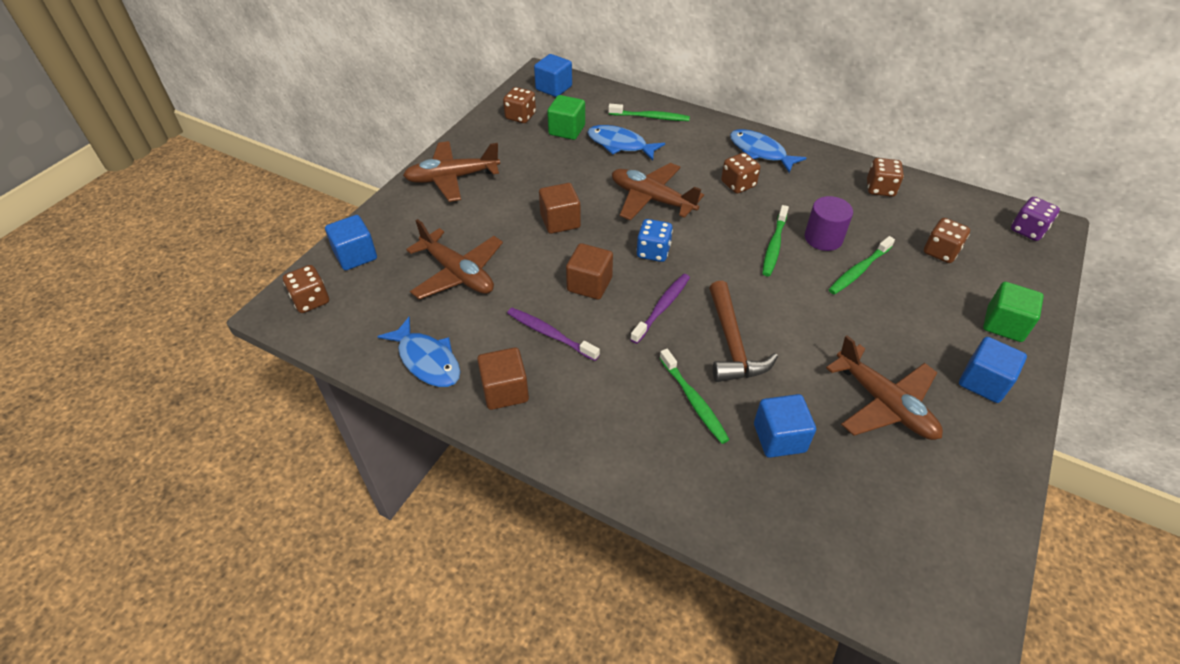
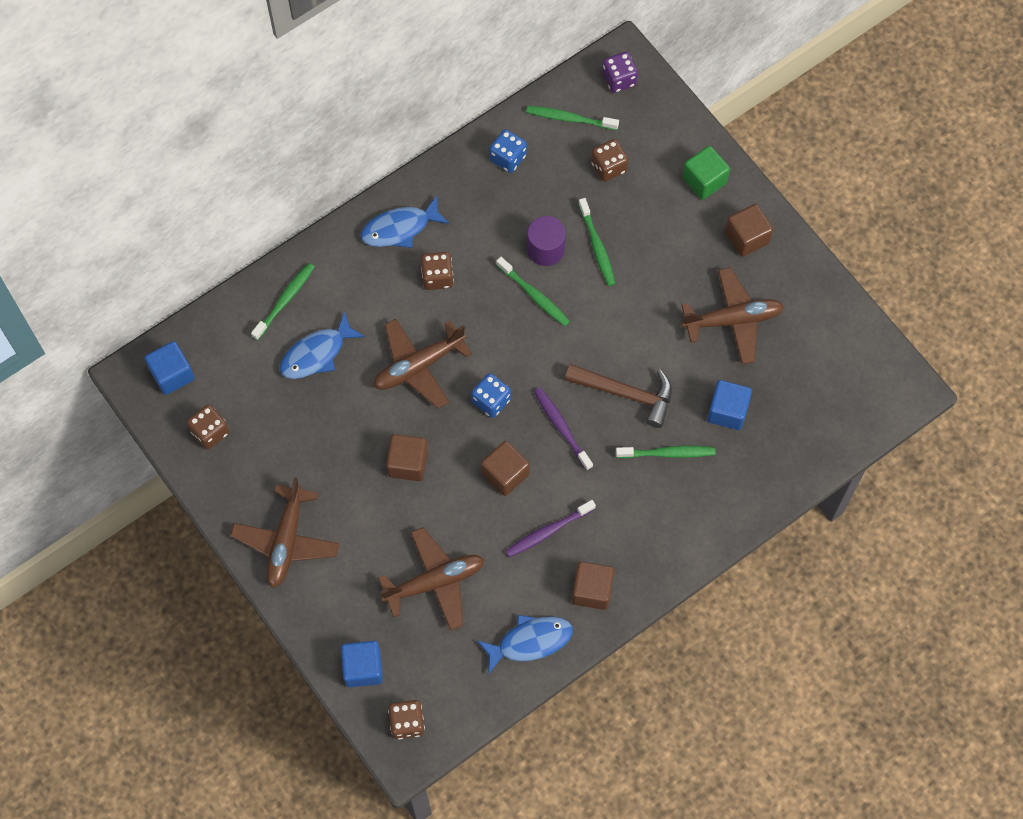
camera: 65 degrees left, 20 degrees up
(567, 130) = (262, 395): green cube -> none
(880, 189) = (508, 158): brown dice -> blue dice
(956, 212) = (569, 118): none -> green toothbrush
(983, 382) = (747, 237): blue cube -> brown cube

